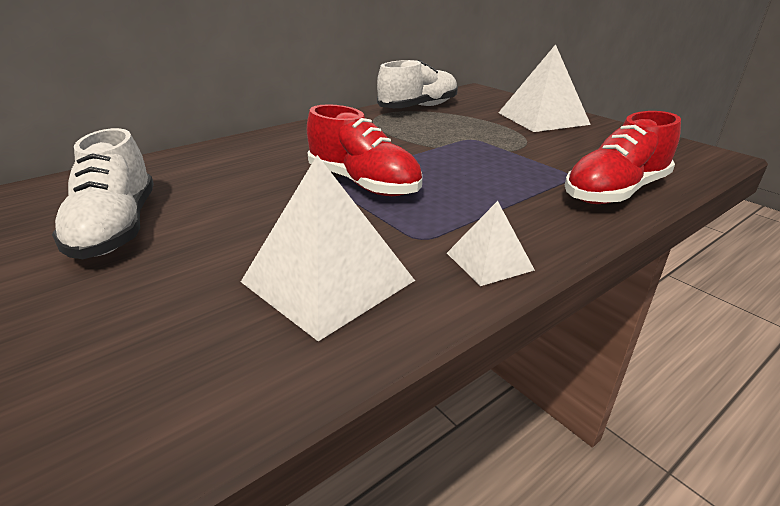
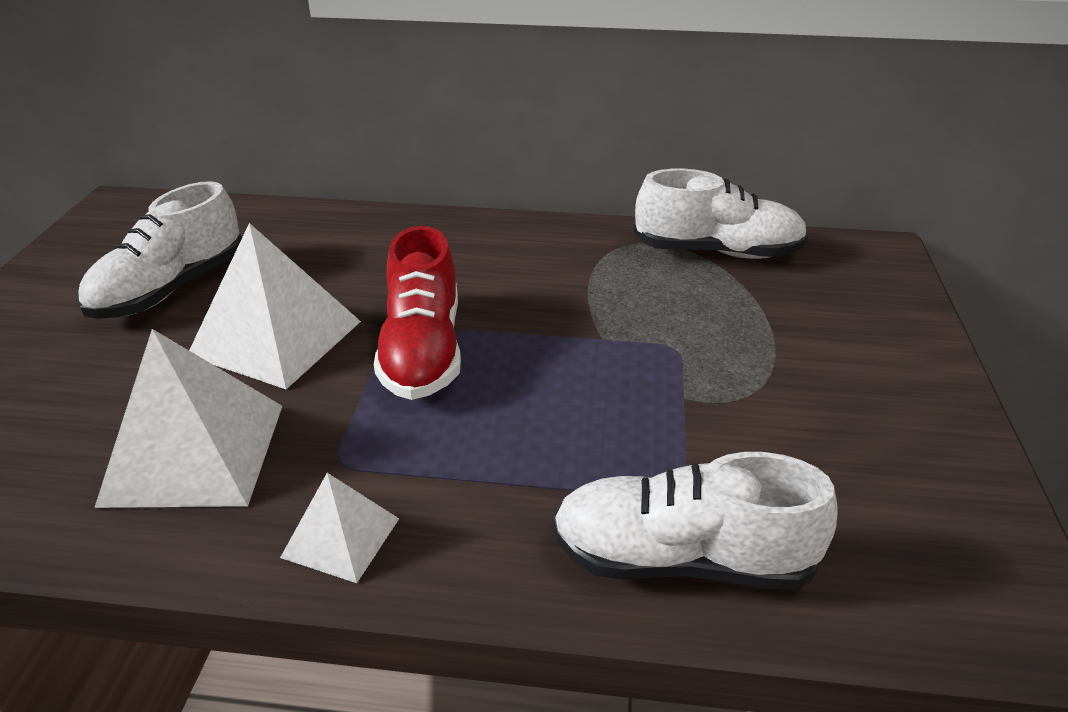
camera: 45 degrees right, 5 degrees up
(542, 118) = (872, 364): white pyramid -> white pyramid (275, 338)
(615, 191) = (681, 559): red shoe -> white shoe

